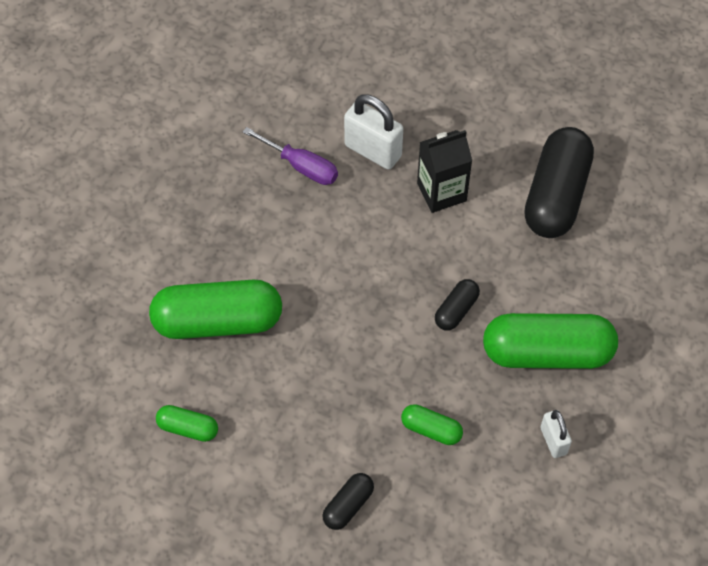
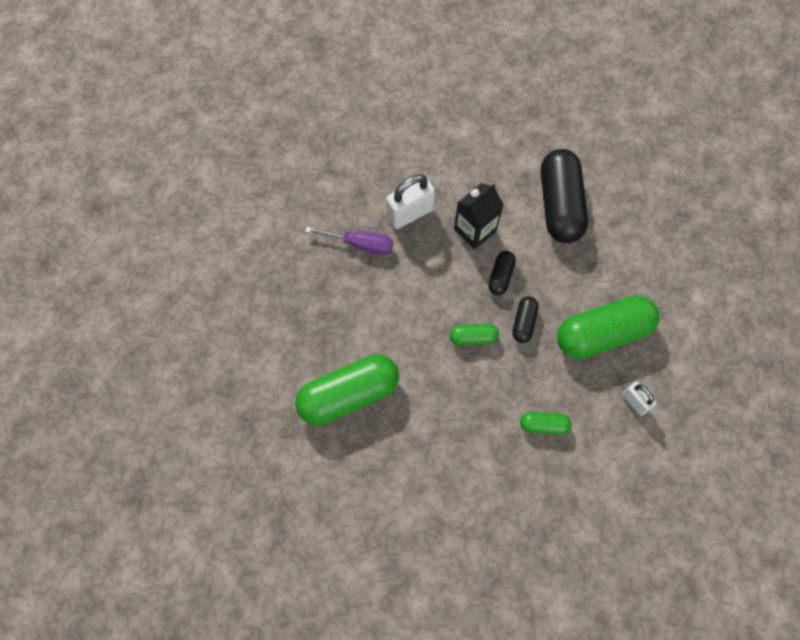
camera: 20 degrees left, 10 degrees up
(188, 428) = (361, 491): green capsule -> green capsule (473, 337)
(348, 505) = (507, 508): black capsule -> black capsule (500, 276)
(373, 151) = (410, 213): white padlock -> white padlock turned 45 degrees counterclockwise

